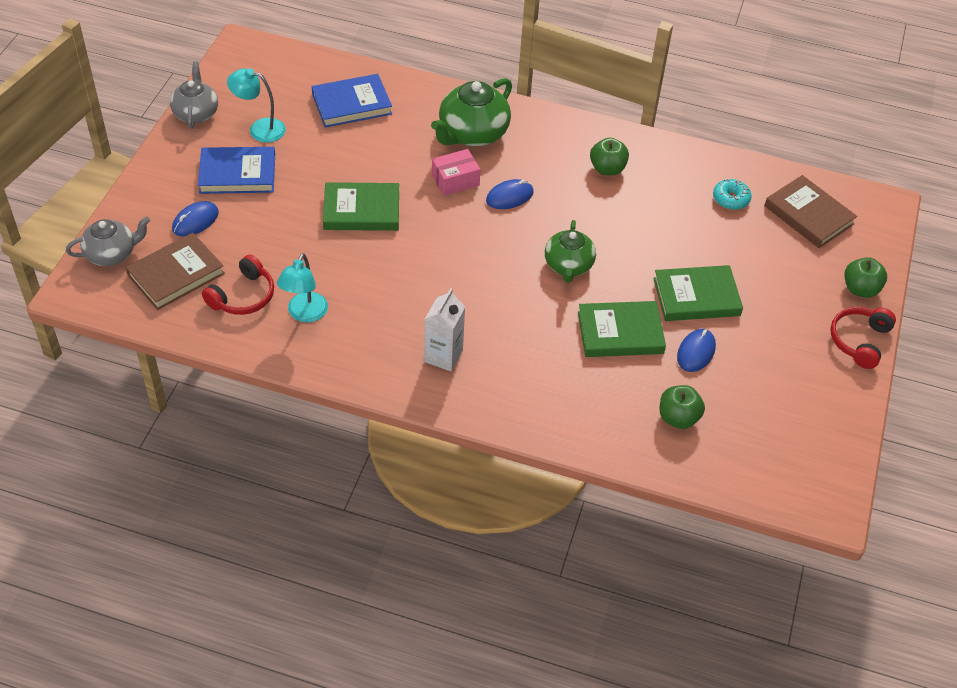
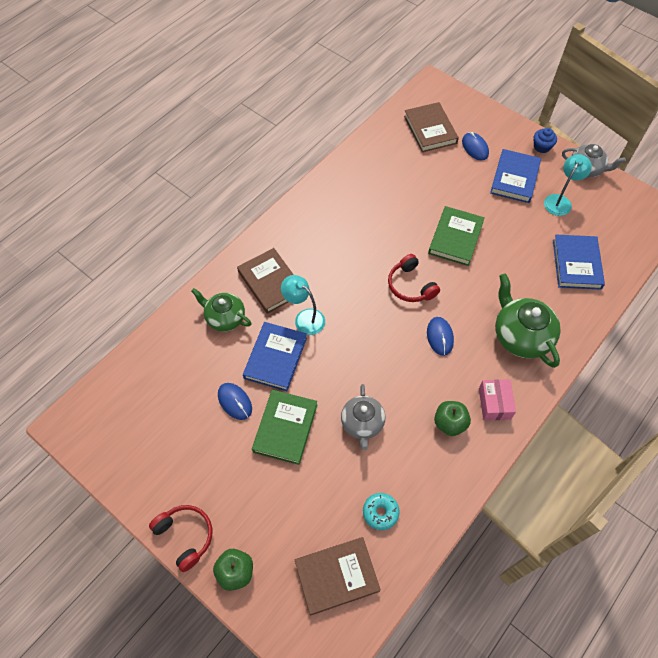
camera: 115 degrees right, 10 degrees up
(112, 254) = (458, 104): grey teapot -> grey teapot (362, 423)
(170, 157) = (541, 147): none -> blue cupcake
(243, 296) = (399, 157): red headphones -> red headphones (411, 285)
(304, 314) = (371, 183): turquoise lamp -> turquoise lamp (304, 318)
(443, 356) = (304, 244): white carton -> none
(455, 180) = (469, 306): pink box -> pink box (494, 403)
(520, 372) = (270, 282): none -> brown book
(568, 266) = (353, 349): green teapot -> green teapot (225, 318)
(620, 333) = (275, 358): green book -> blue book
(678, 418) = (186, 362): green apple -> none

